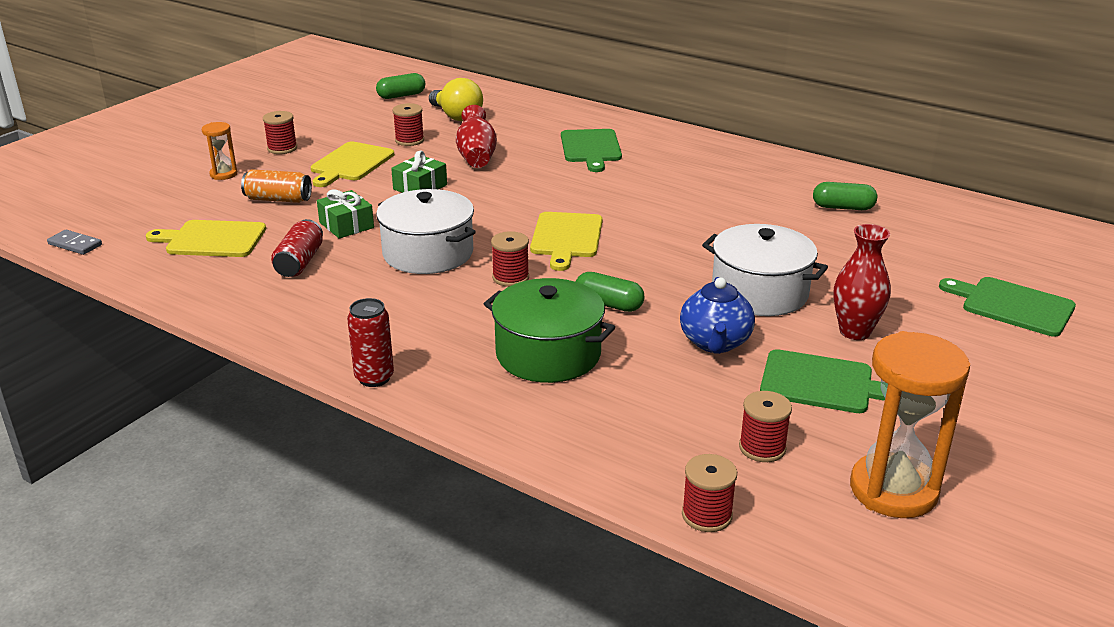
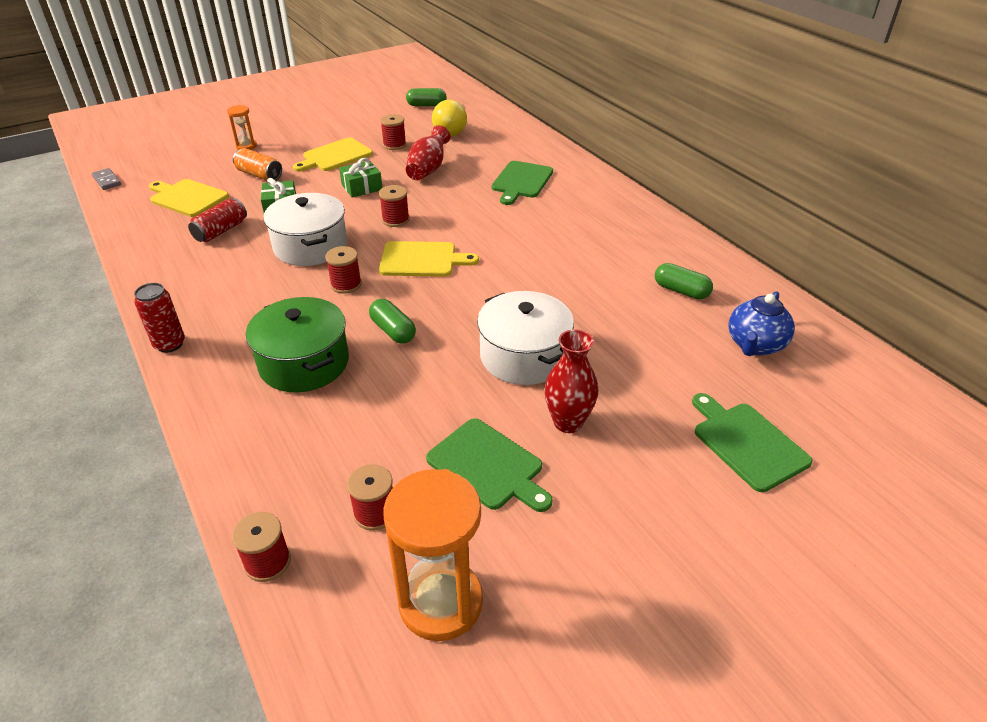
camera: 25 degrees right, 10 degrees up
(282, 148) = (303, 133): red spool -> red spool (395, 220)
(566, 238) = (422, 259): yellow cutting board -> yellow cutting board turned 120 degrees counterclockwise
(715, 343) = (439, 394): blue teapot -> blue teapot (755, 345)

